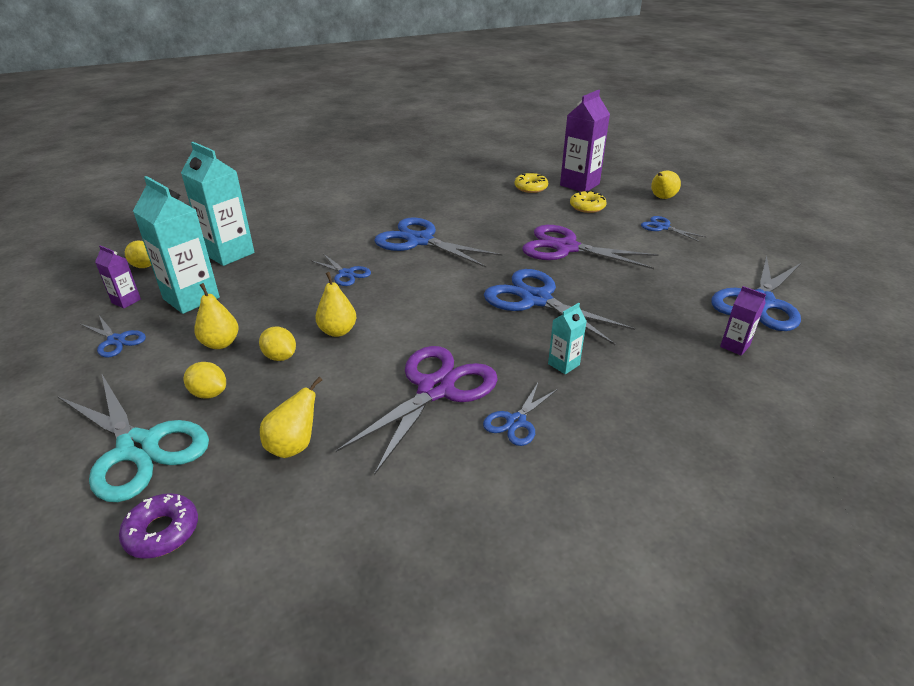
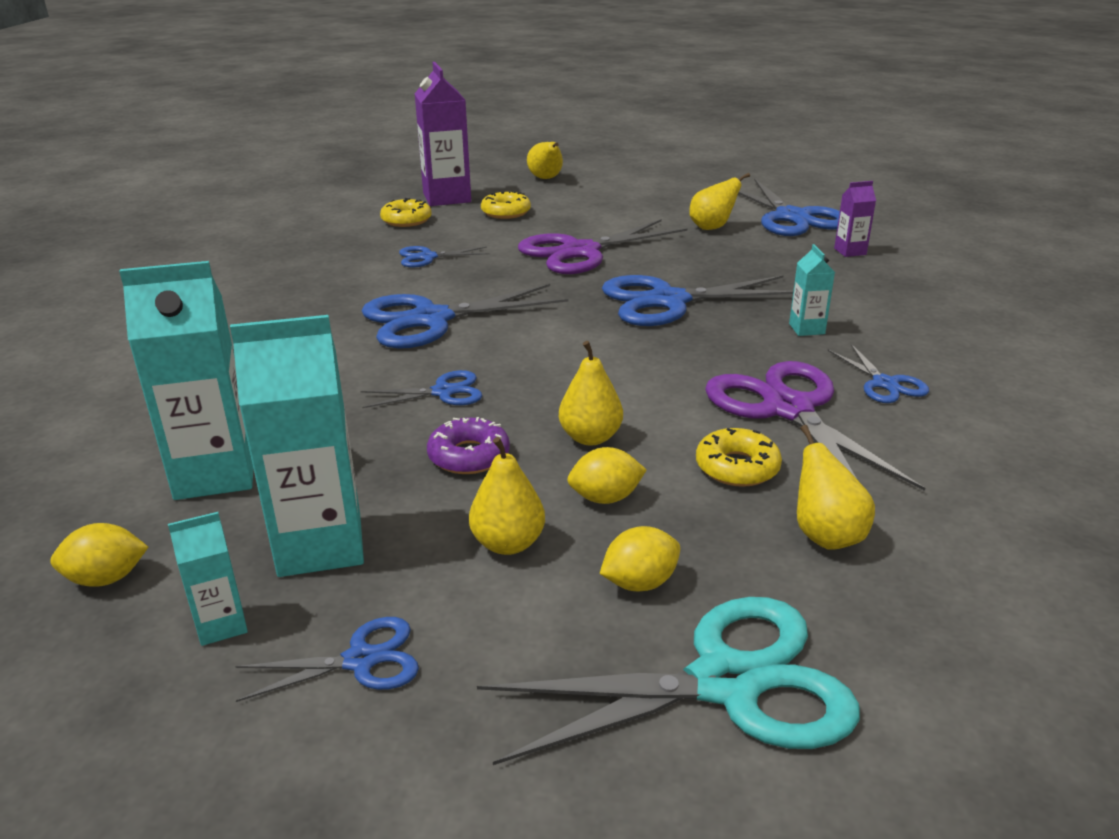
camera: 55 degrees left, 5 degrees down
(126, 301) = (221, 625): purple carton -> turquoise carton
(162, 531) = (940, 689): purple donut -> purple donut (469, 456)
(346, 390) = (737, 467): none -> yellow donut
(663, 227) = (606, 200): blue scissors -> blue scissors (427, 257)
(681, 277) = (712, 227): none -> yellow pear

